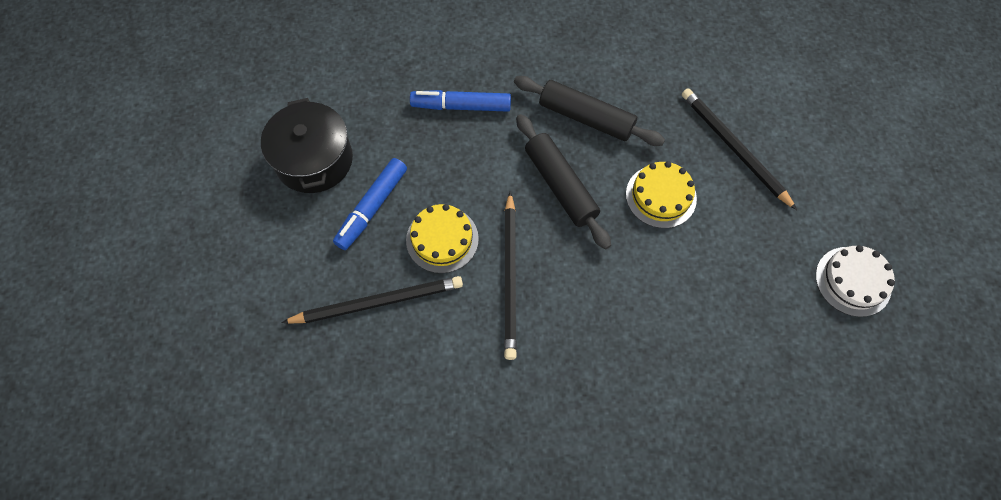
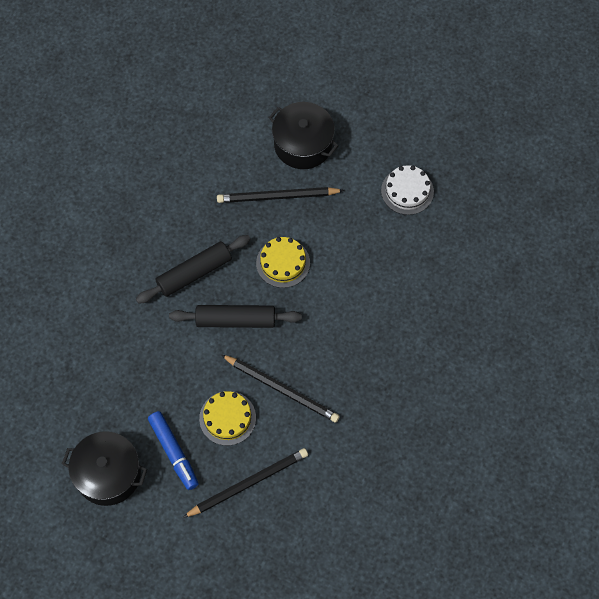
camera: 60 degrees left, 0 degrees up
(377, 302) = (248, 483): black pencil -> black pencil turned 45 degrees clockwise
(461, 106) = (130, 350): blue marker -> none
(815, 140) = (303, 144): none -> black pot

